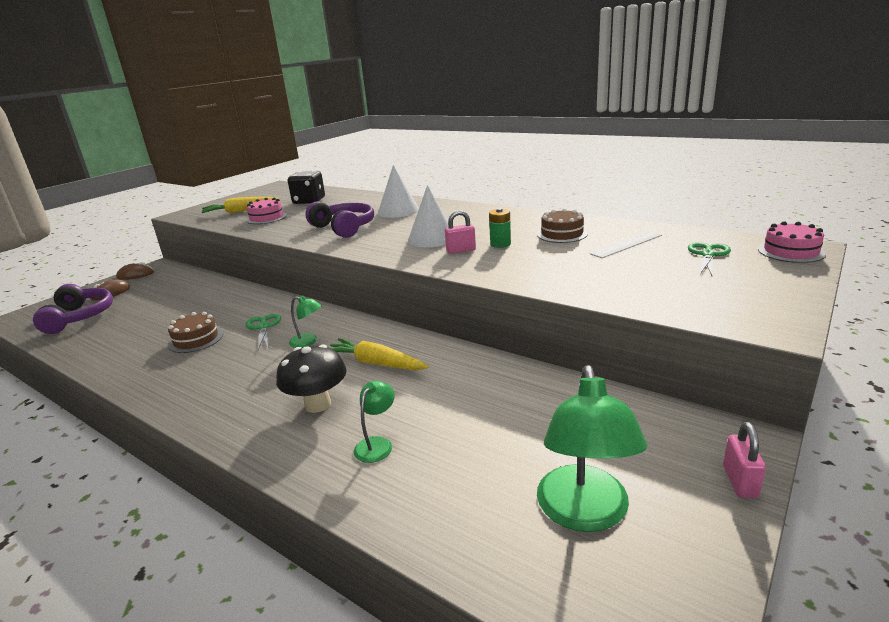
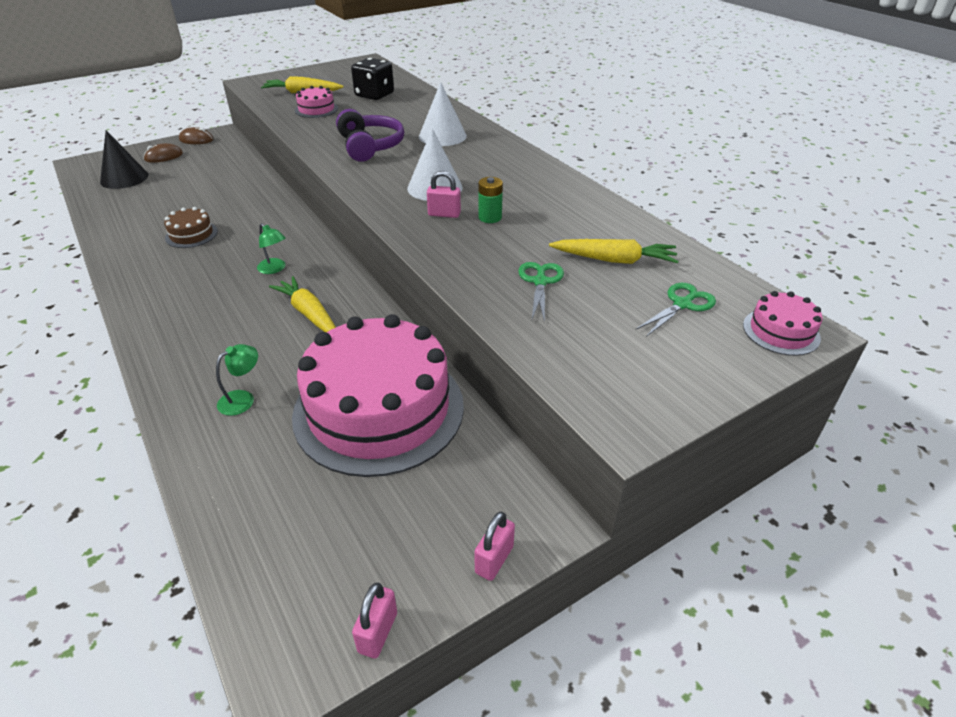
camera: 20 degrees right, 15 degrees up
(80, 317) = (124, 178): purple headphones -> black cone
(263, 327) = (252, 239): green scissors -> green scissors (540, 281)
(318, 404) = (230, 341): black mushroom -> none
(516, 410) = (379, 409): none -> pink cake
(562, 234) = (566, 222): brown cake -> none
(584, 513) = (339, 531): green lamp -> none
(626, 244) = (614, 260): white ruler -> yellow carrot
(715, 581) = (378, 632): none -> pink padlock

